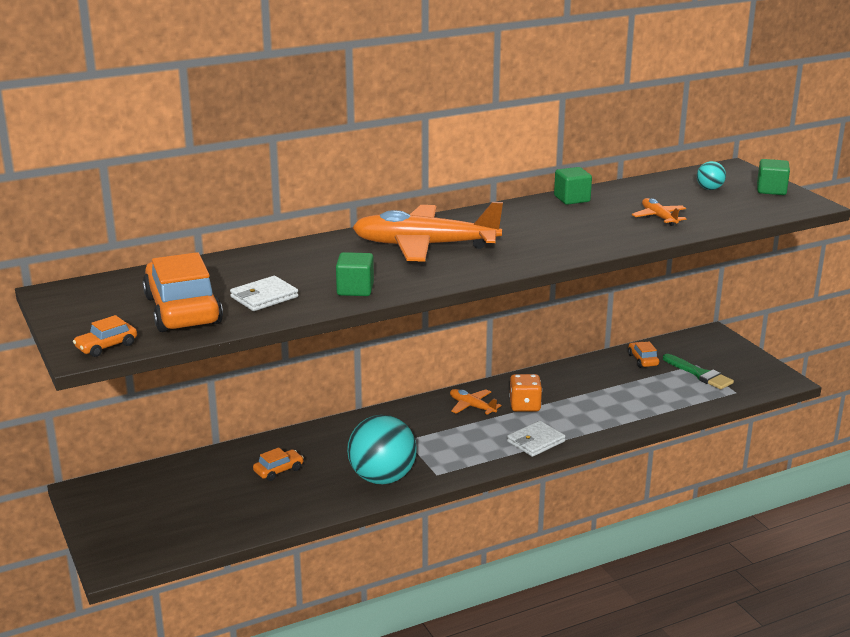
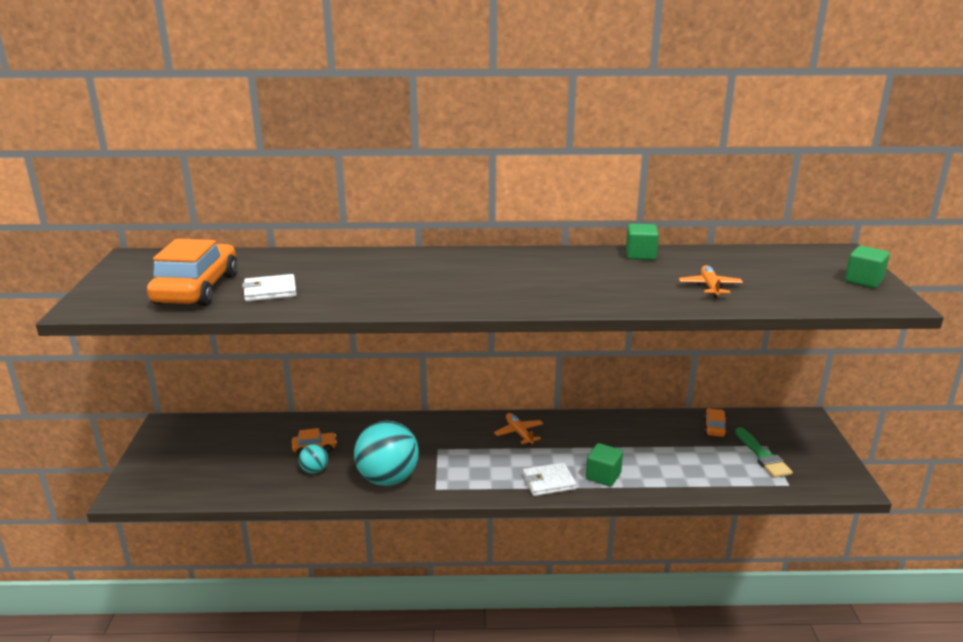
camera: 25 degrees right, 0 degrees up
(106, 346) = (103, 306): orange car -> none
(355, 289) = (349, 299): green cube -> green cube (603, 476)
(424, 246) = (455, 273): orange plane -> none
(525, 406) = (566, 444): orange dice -> none
(709, 189) = (794, 268): turquoise ball -> turquoise ball (314, 470)

